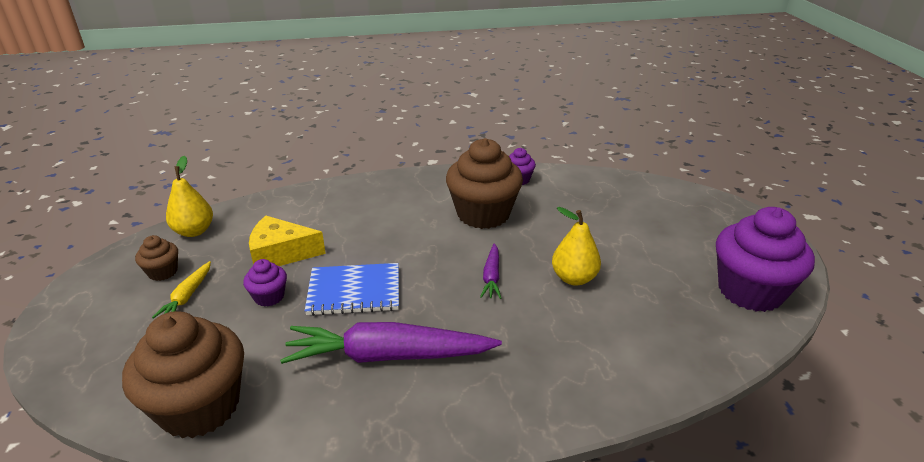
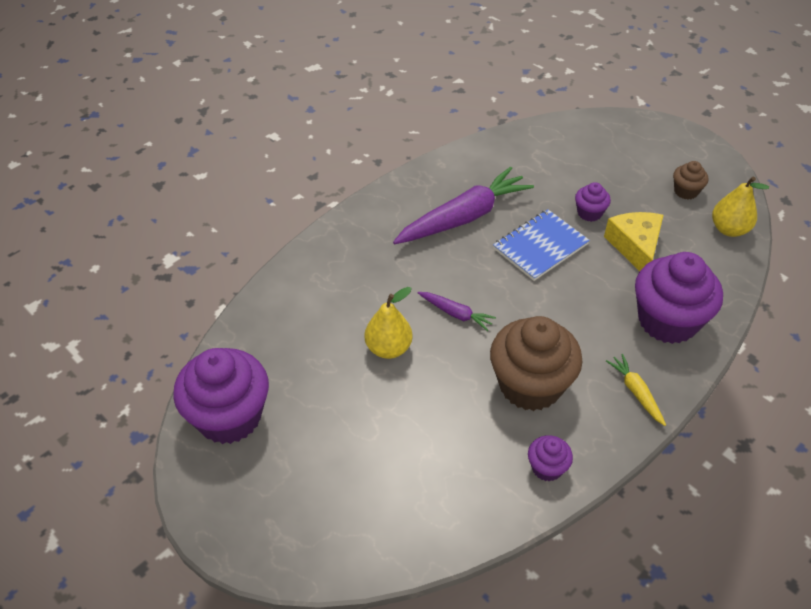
camera: 145 degrees right, 15 degrees up
(187, 296) = (640, 186): yellow carrot -> yellow carrot (636, 392)
(200, 406) = (530, 145): brown cupcake -> none
(281, 254) = (635, 247): yellow cheese -> yellow cheese turned 60 degrees counterclockwise
(340, 205) = (667, 321): none -> purple cupcake
(491, 276) = (455, 313): purple carrot -> purple carrot turned 150 degrees clockwise

